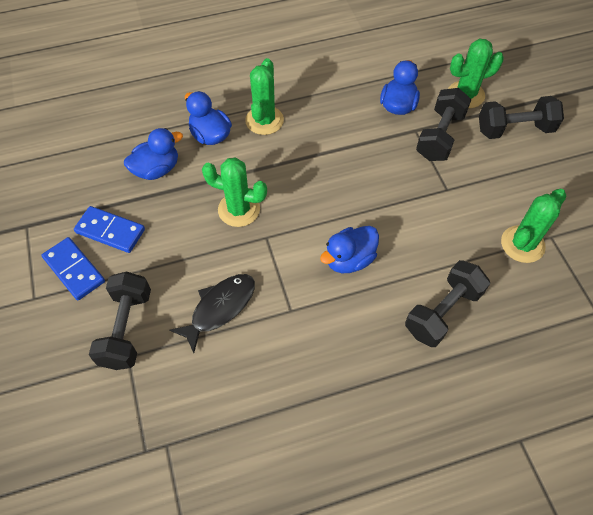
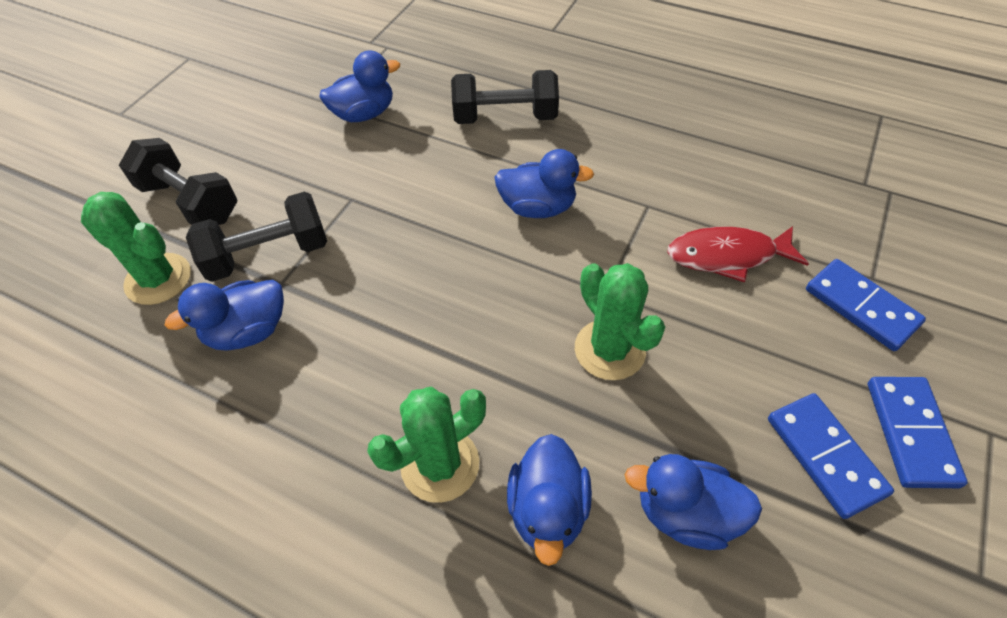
camera: 135 degrees left, 5 degrees down
(126, 329) = (861, 307): black dumbbell -> blue domino
(220, 308) = (727, 256): black fish -> red fish
(522, 244) = (364, 114): green cactus -> blue duck

